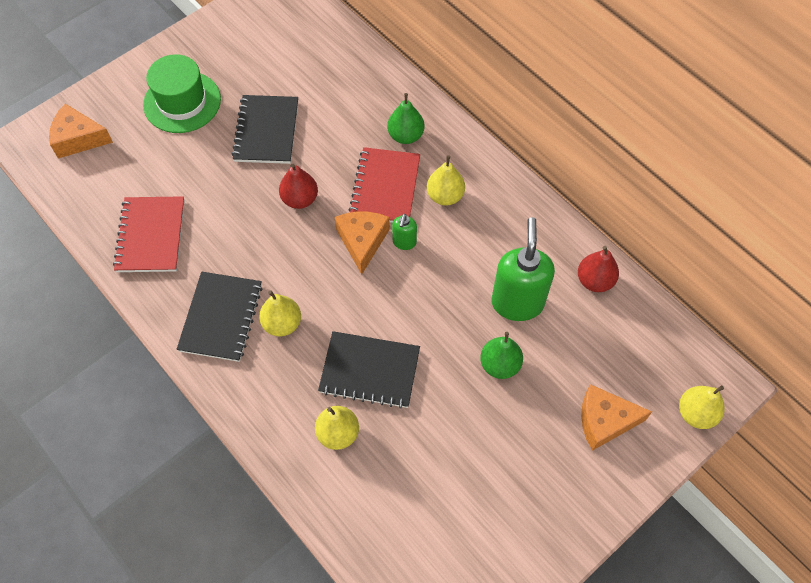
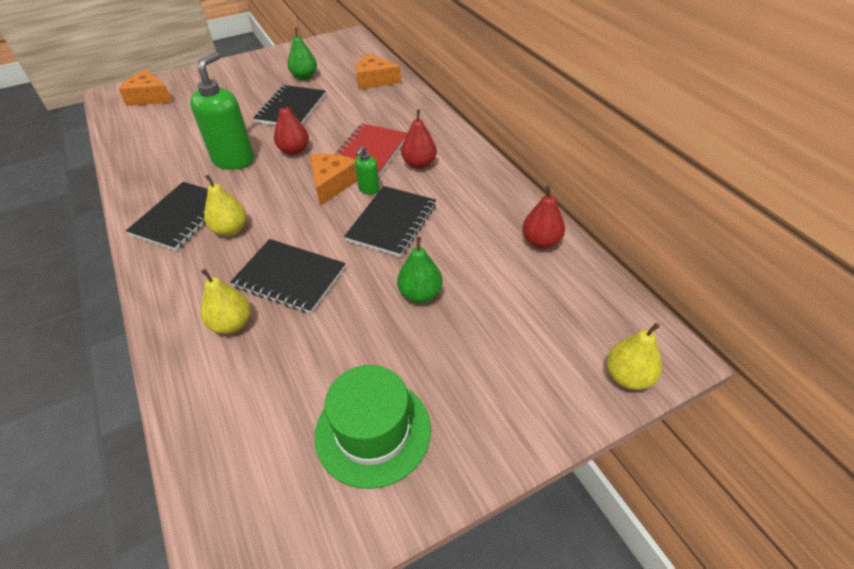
camera: 15 degrees right, 15 degrees down
(151, 236) = (161, 157): red notebook -> none
(182, 102) = (238, 87): green hat -> green hat (373, 431)
(405, 136) = (402, 123): green pear -> green pear (304, 77)
(444, 283) = (392, 223): none -> black notebook
(445, 196) = (419, 164): yellow pear -> red pear
(517, 302) = (457, 247): green soap dispenser -> green soap dispenser (234, 160)
(604, 421) = (517, 364): orange cheese -> orange cheese (374, 80)

